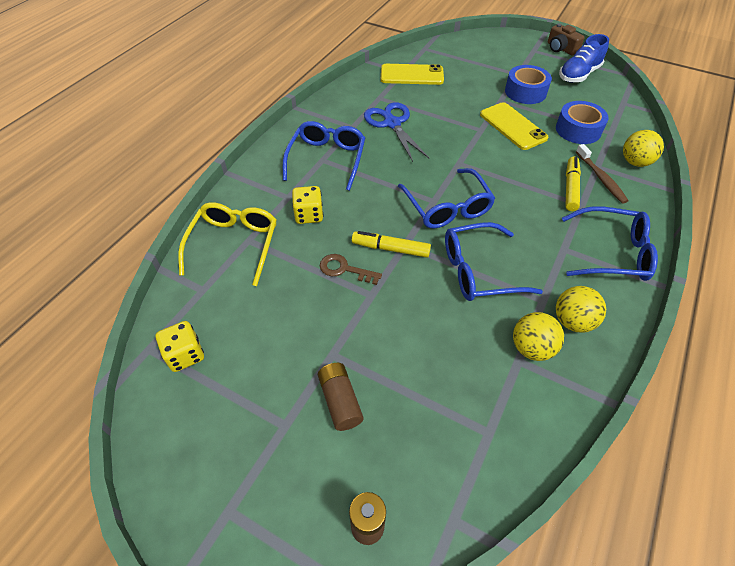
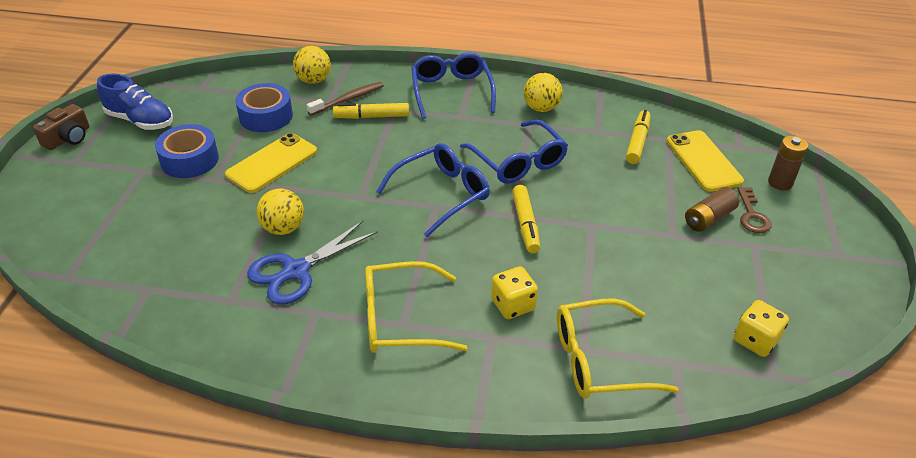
camera: 110 degrees left, 10 degrees down
(327, 159) = (400, 319): blue glasses -> yellow glasses
(344, 269) = (573, 252): brown key -> brown key (752, 215)
(412, 75) = (158, 276): yellow phone -> yellow phone (703, 161)
(490, 393) = (637, 142): none -> yellow marker
(531, 348) = (581, 126): yellow ball -> yellow ball (283, 228)

